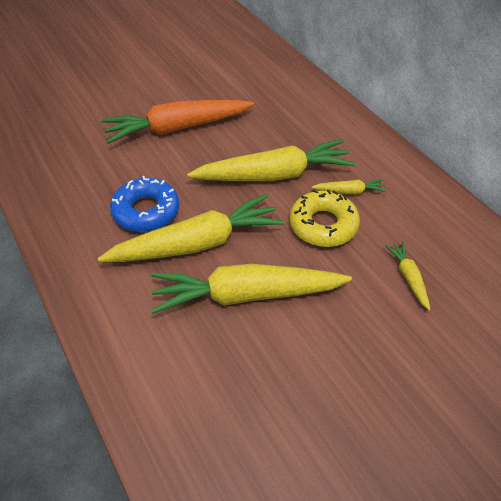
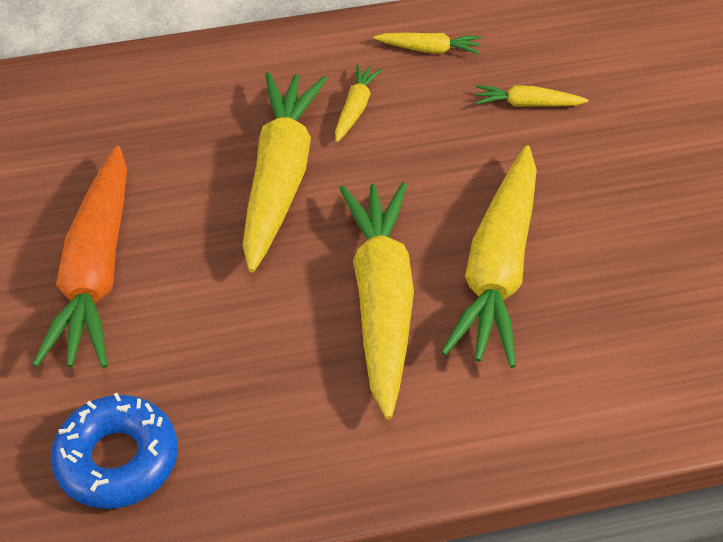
camera: 70 degrees left, 0 degrees up
(146, 211) = (283, 353): blue donut -> blue donut (117, 460)
(323, 225) = (406, 155): yellow donut -> none
(426, 212) = (429, 49): none -> yellow carrot

